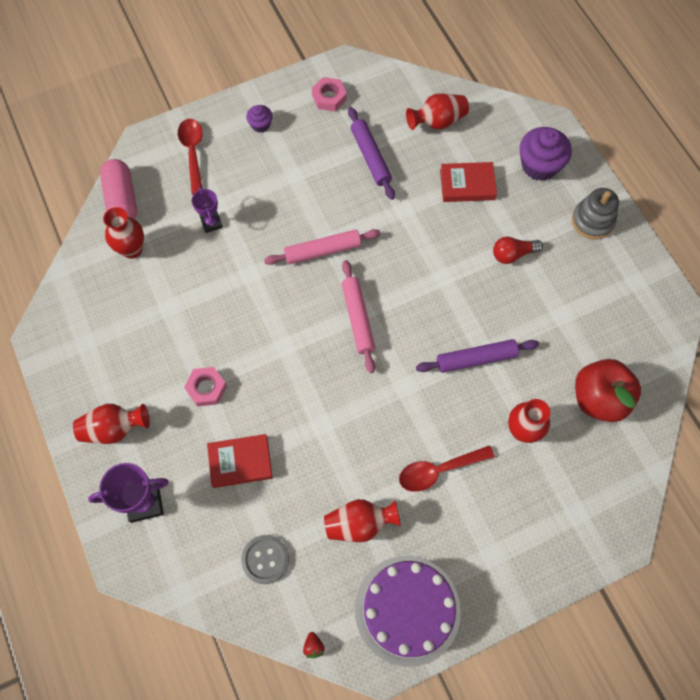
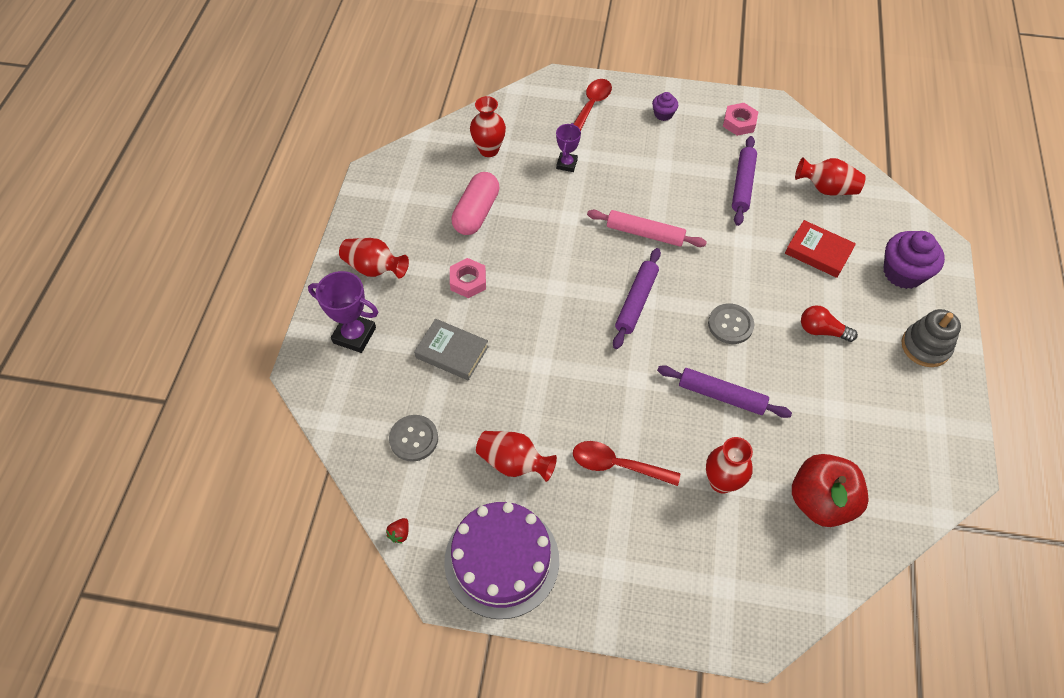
camera: 35 degrees right, 10 degrees down
(122, 200) = (508, 111): pink capsule -> pink capsule (476, 213)
(240, 462) = (452, 352): red book -> grey book
(358, 319) = (636, 302): pink rolling pin -> purple rolling pin
(443, 292) = (730, 325): none -> grey button

